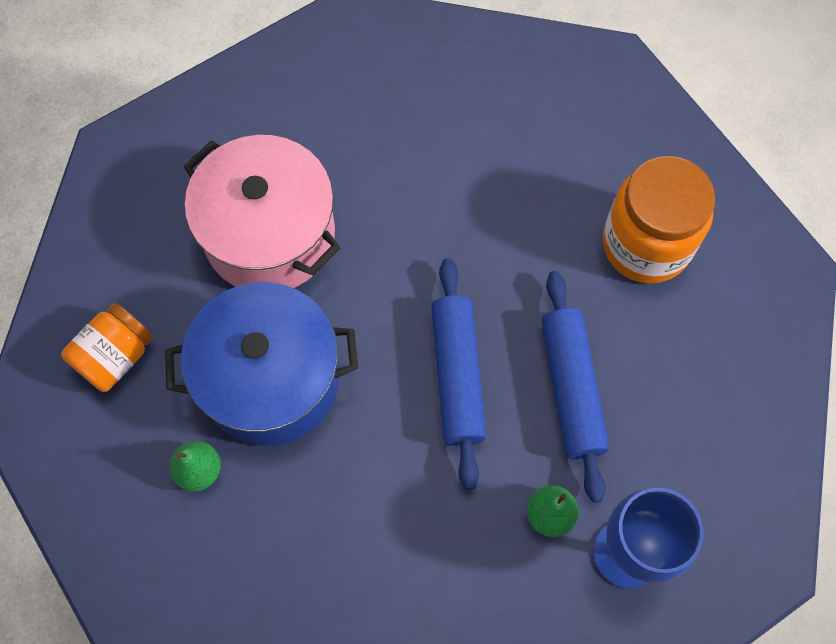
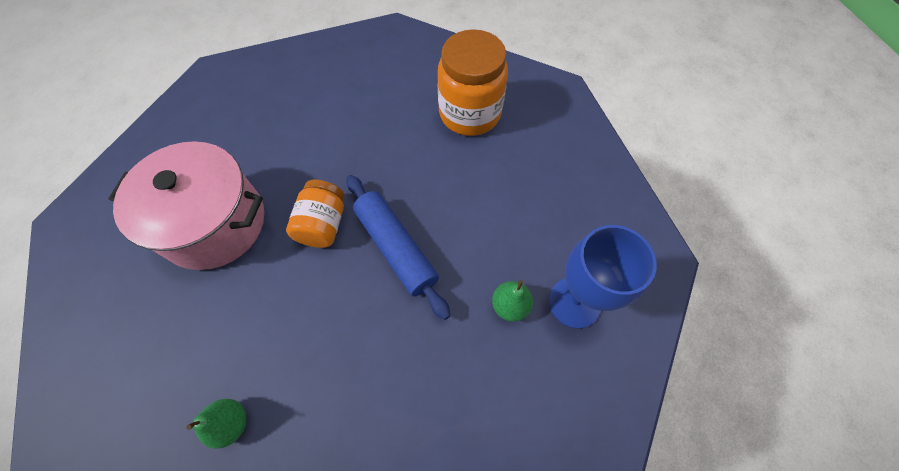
camera: 30 degrees left, 5 degrees down
(115, 356) = (121, 372): orange jar -> orange jar (323, 224)
(270, 379) = (260, 322): blue pot -> none
(571, 388) = (475, 217): blue rolling pin -> none

